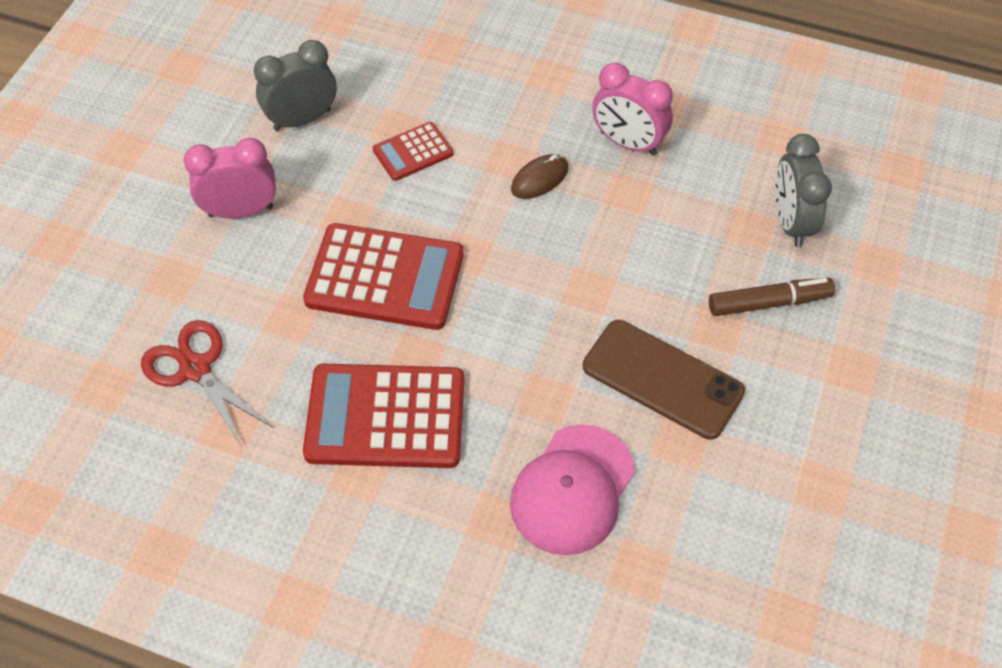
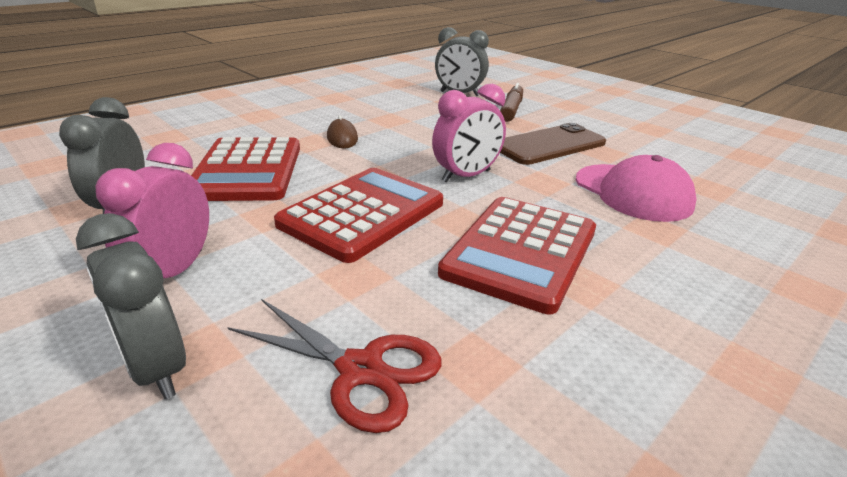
camera: 65 degrees left, 25 degrees down
(152, 268) = (156, 368): none -> grey clock
(195, 369) = (361, 370): red scissors -> red scissors turned 135 degrees counterclockwise
(413, 152) = (247, 170): red calculator -> red calculator, size x1.93
(628, 143) = (350, 110): pink clock -> pink clock (466, 176)

